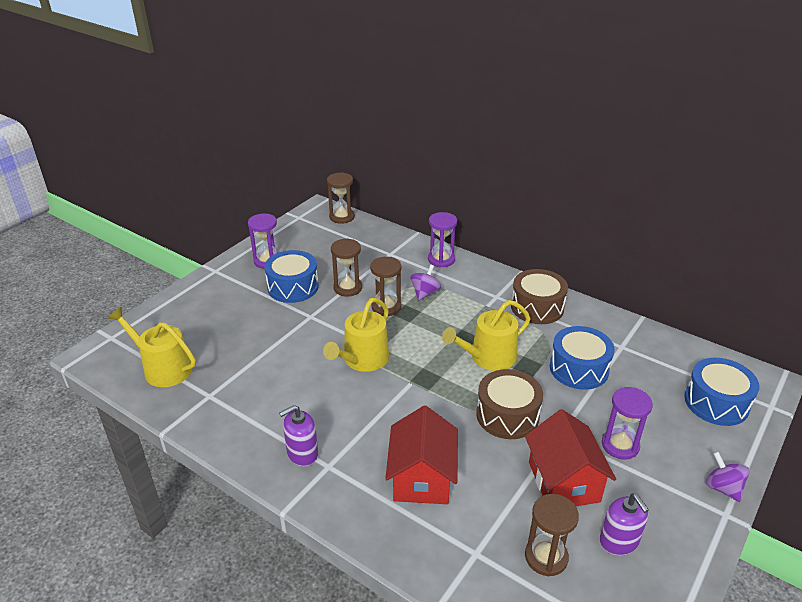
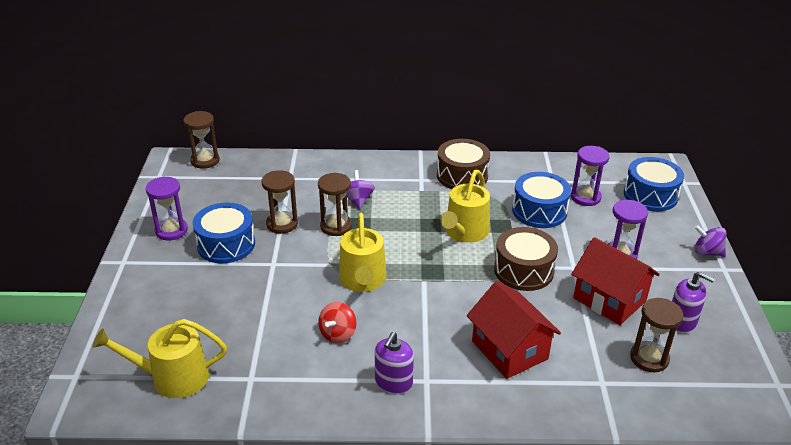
camera: 35 degrees left, 0 degrees up
(301, 393) = (338, 334): none -> red spinning top
(441, 259) = (342, 166): purple hourglass -> purple hourglass (585, 197)

